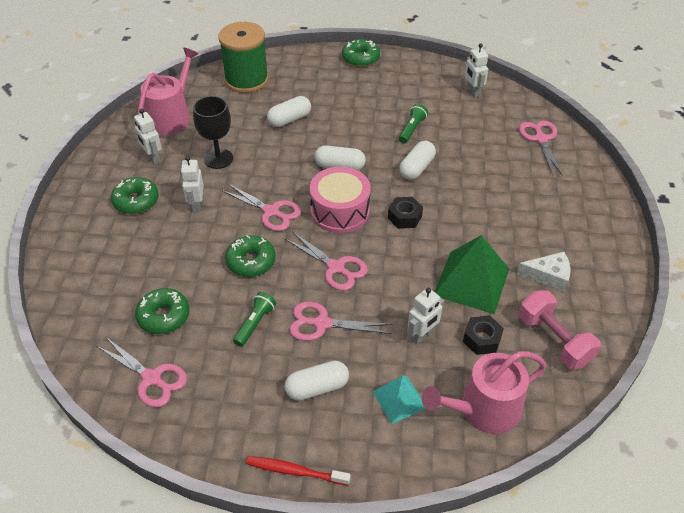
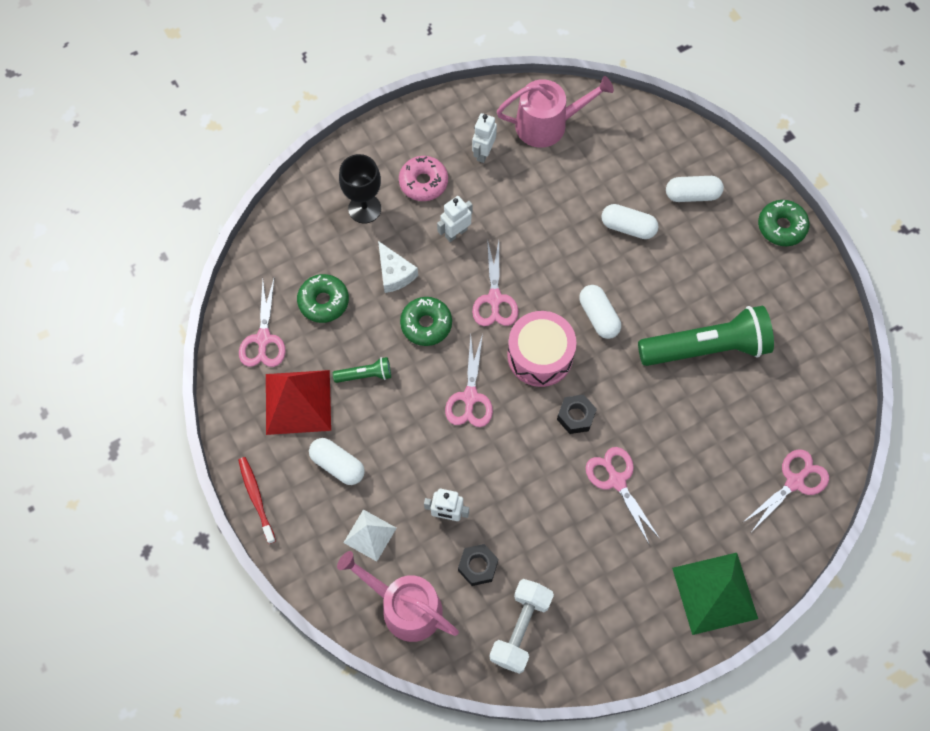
camera: 55 degrees right, 20 degrees up
(136, 201) = (423, 182): green donut -> pink donut
(218, 159) = (525, 206): black goblet -> black goblet (364, 208)
(234, 385) = (298, 402): none -> red pyramid
(246, 80) = (654, 147): green spool -> none
(322, 323) = (402, 426): pink scissors -> pink scissors (616, 480)
(399, 399) = (370, 535): turquoise pyramid -> white pyramid
(412, 129) = (706, 348): green flashlight -> green flashlight, size x2.26
(417, 168) = (652, 387): white capsule -> white capsule (692, 195)
(471, 282) = (538, 522): green pyramid -> green pyramid (714, 593)
(473, 92) = (819, 371): white robot -> none
(548, 276) = (596, 586): white cheese -> white cheese (394, 273)
(554, 340) = (520, 629): pink dumbbell -> white dumbbell

